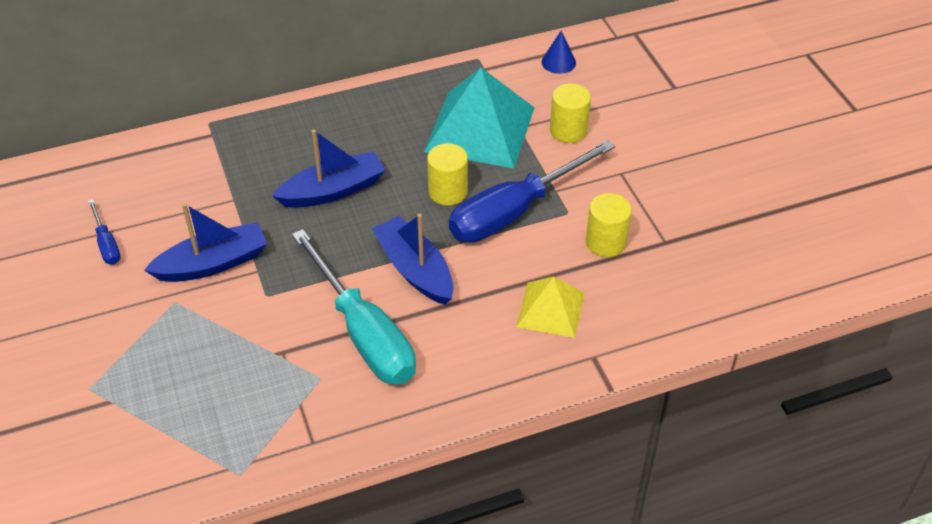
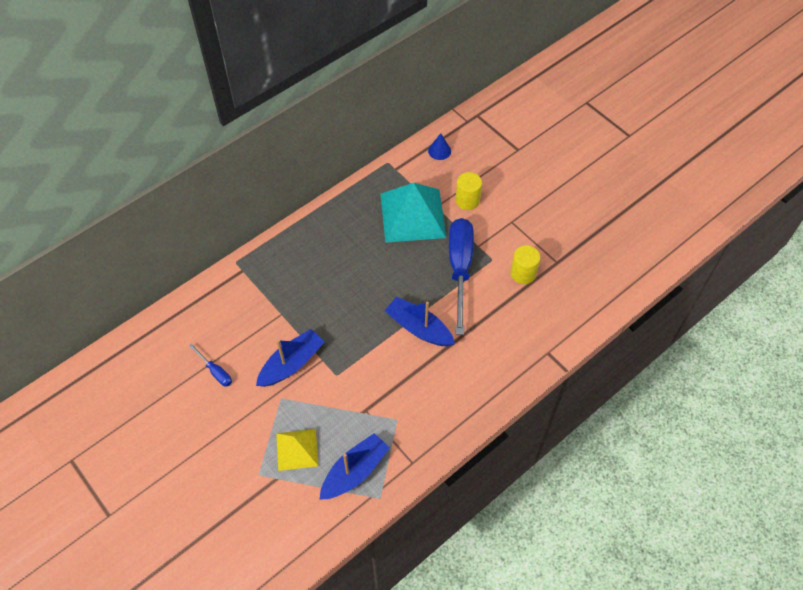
camera: 20 degrees left, 10 degrees up
(333, 190) = (341, 288): blue boat -> blue boat (354, 471)
(364, 333) = (408, 381): turquoise screwdriver -> none
(448, 192) = (413, 267): yellow cylinder -> none
(514, 211) = (460, 269): blue screwdriver -> blue screwdriver turned 150 degrees clockwise
(550, 309) = (510, 329): yellow pyramid -> yellow pyramid (297, 449)

